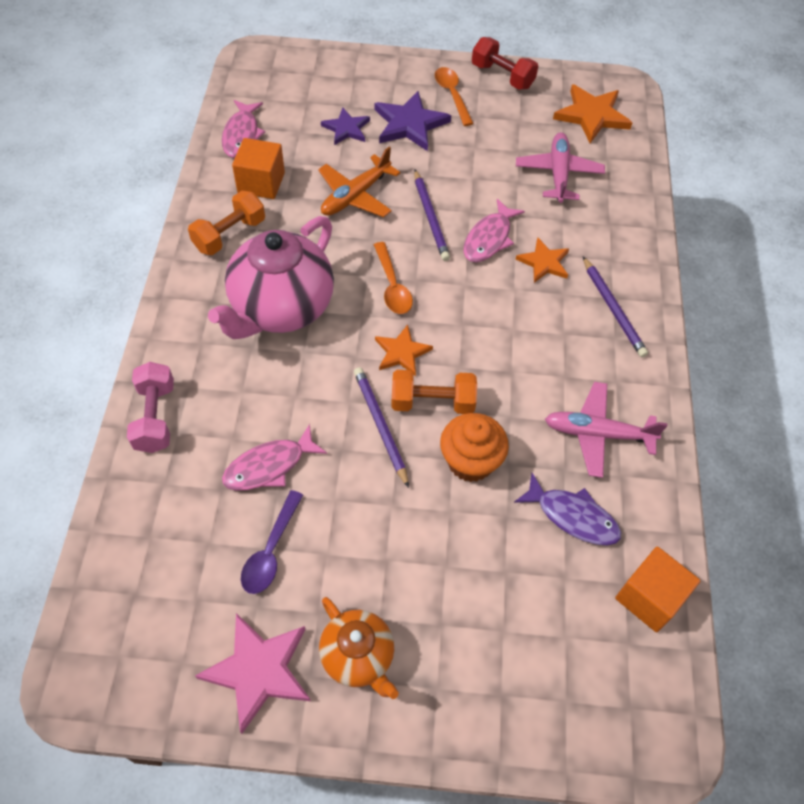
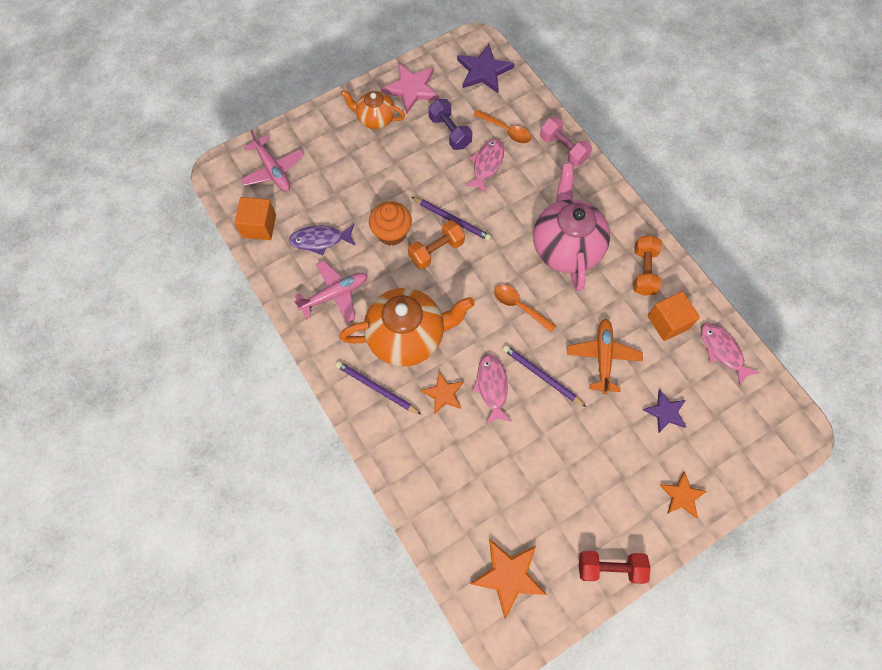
camera: 145 degrees right, 10 degrees up
(271, 550) = (450, 132): purple spoon -> purple dumbbell
(401, 352) = (477, 268): orange star -> orange star (682, 496)
(409, 124) = (629, 452): purple star -> purple star (484, 71)
(452, 95) = (627, 510): orange spoon -> orange spoon (506, 130)
(541, 335) = (407, 336): none -> orange teapot
(558, 173) = (490, 486): pink plane -> pink plane (273, 170)

